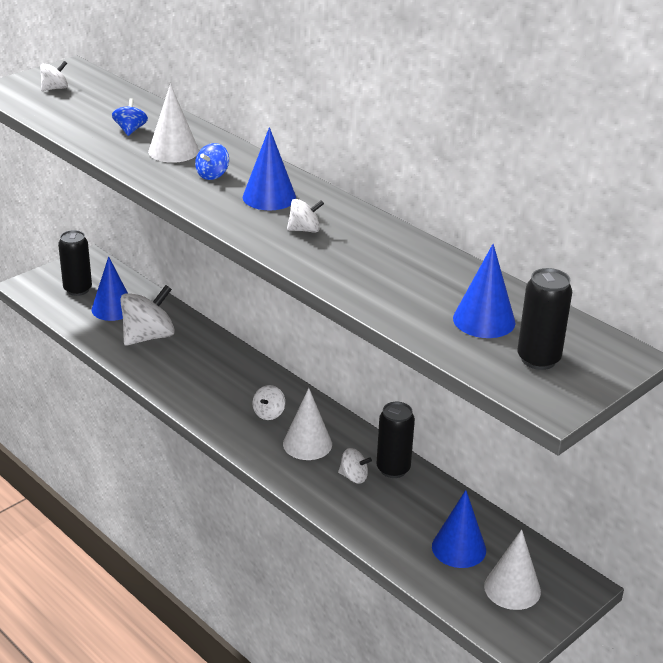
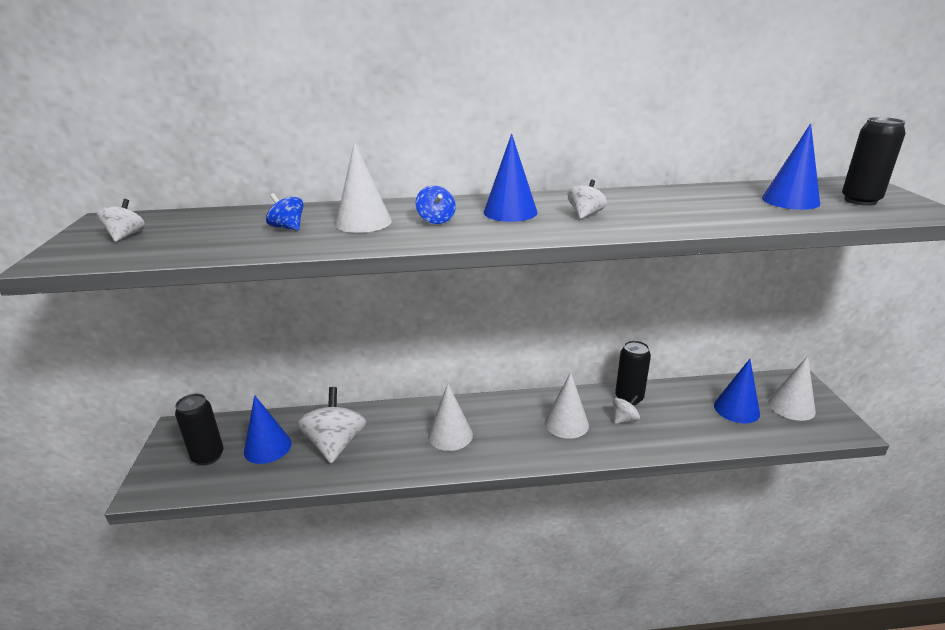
camera: 50 degrees left, 5 degrees down
(220, 386) = (450, 435): none -> white cone
(269, 413) = (511, 425): white spinning top -> none

